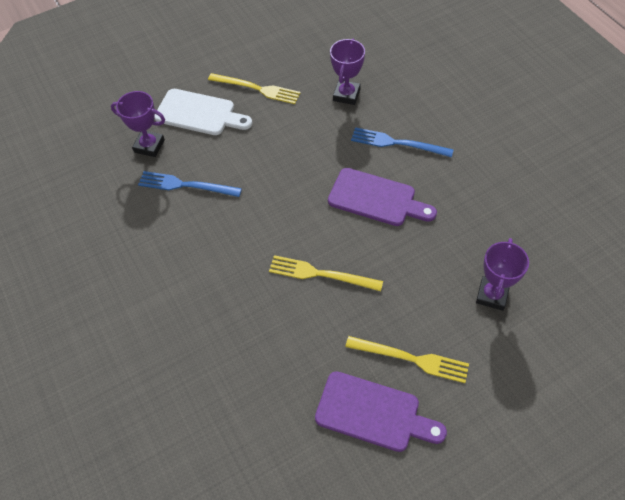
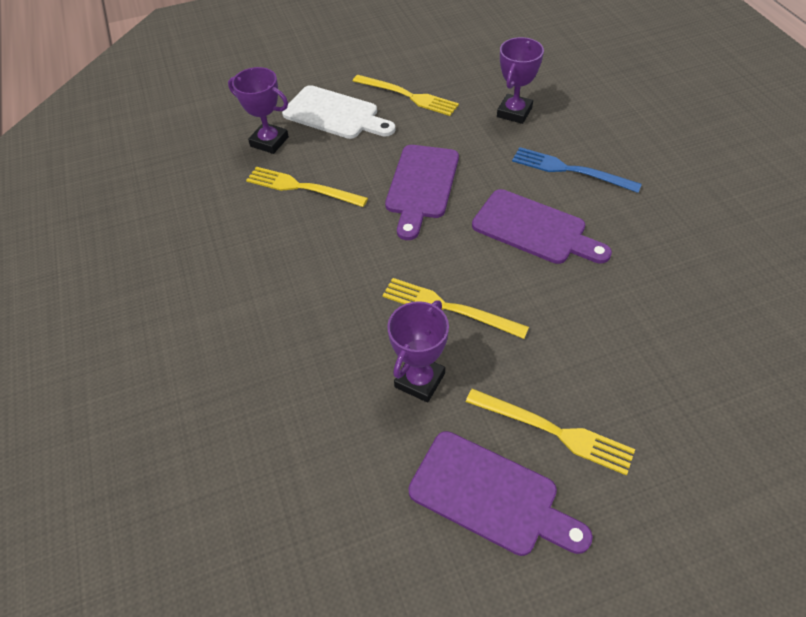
camera: 10 degrees right, 5 degrees down
(186, 185) = (302, 187): blue fork -> yellow fork
(283, 172) = (422, 186): none -> purple cutting board
(492, 295) = (676, 365): purple trophy -> purple trophy (419, 380)

